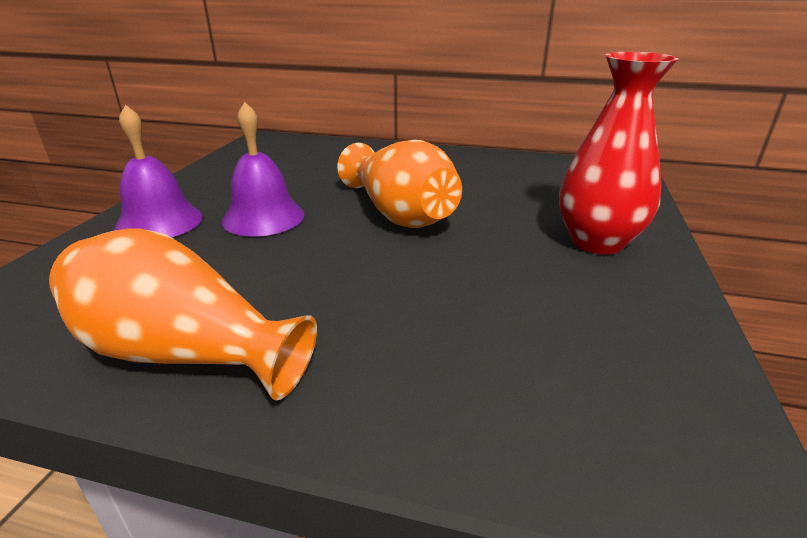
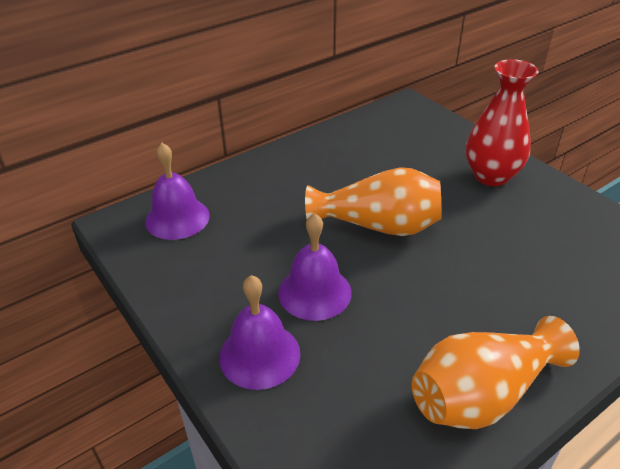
camera: 50 degrees left, 10 degrees up
(294, 149) = (177, 218): none -> purple bell

